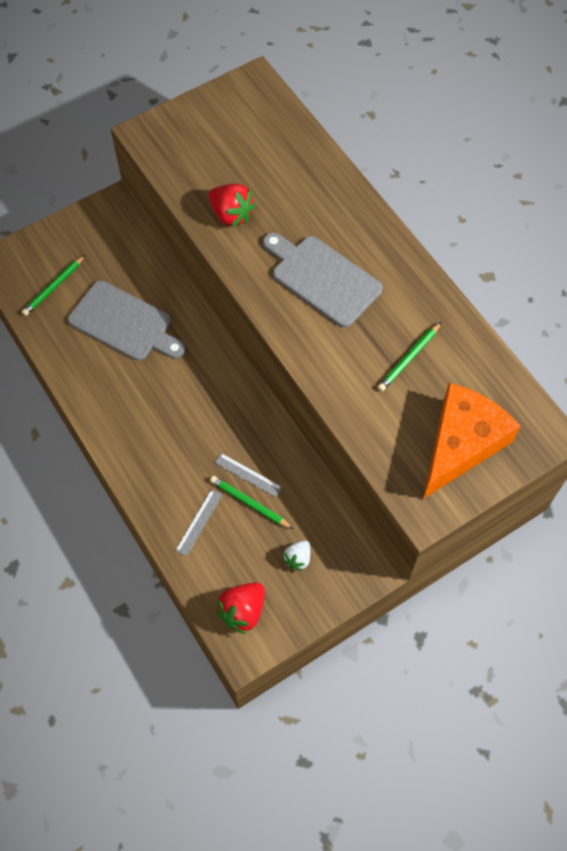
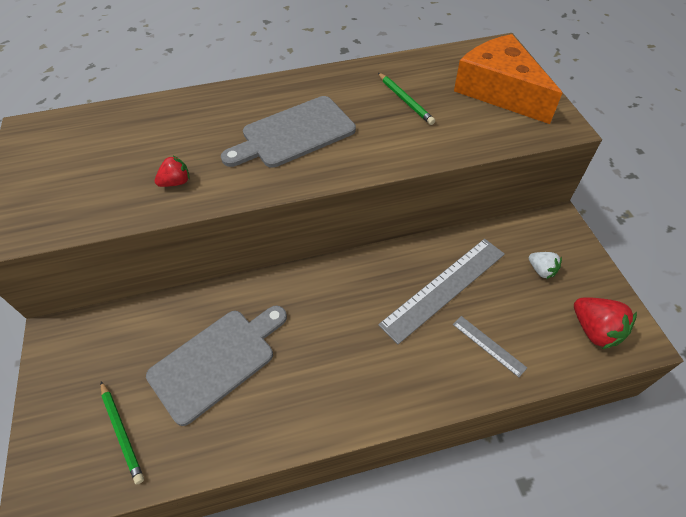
camera: 70 degrees left, 10 degrees down
(231, 215) = (176, 182): red strawberry -> red strawberry, size x0.61
(248, 475) = (444, 288): grey ruler -> grey ruler, size x2.09
(249, 503) = (475, 295): green pencil -> none

